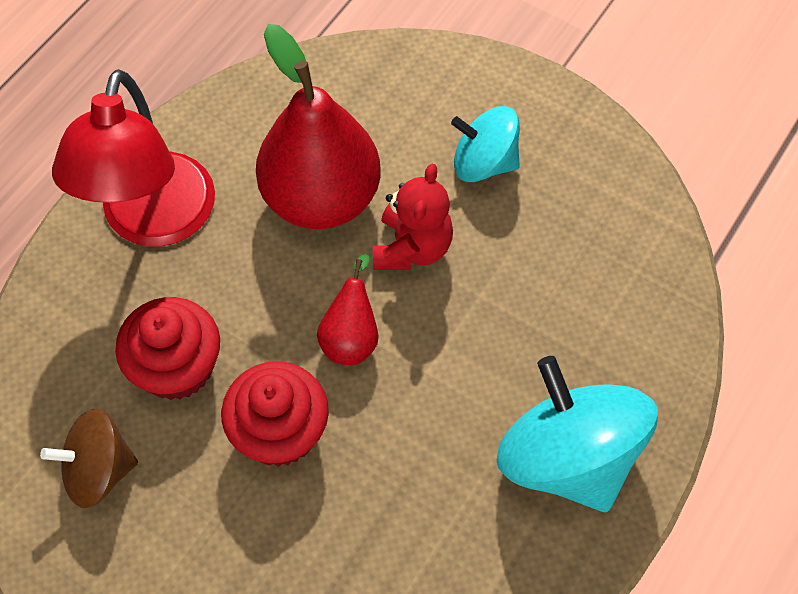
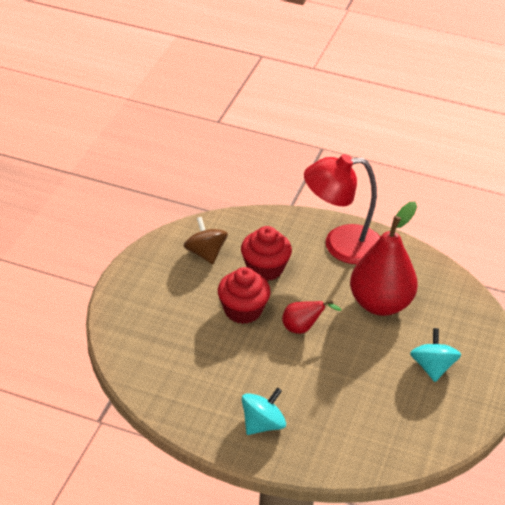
camera: 75 degrees right, 20 degrees down
(412, 248) = (365, 344): red teddy bear -> none
(568, 458) = (262, 424): turquoise spinning top -> turquoise spinning top, size x0.60

